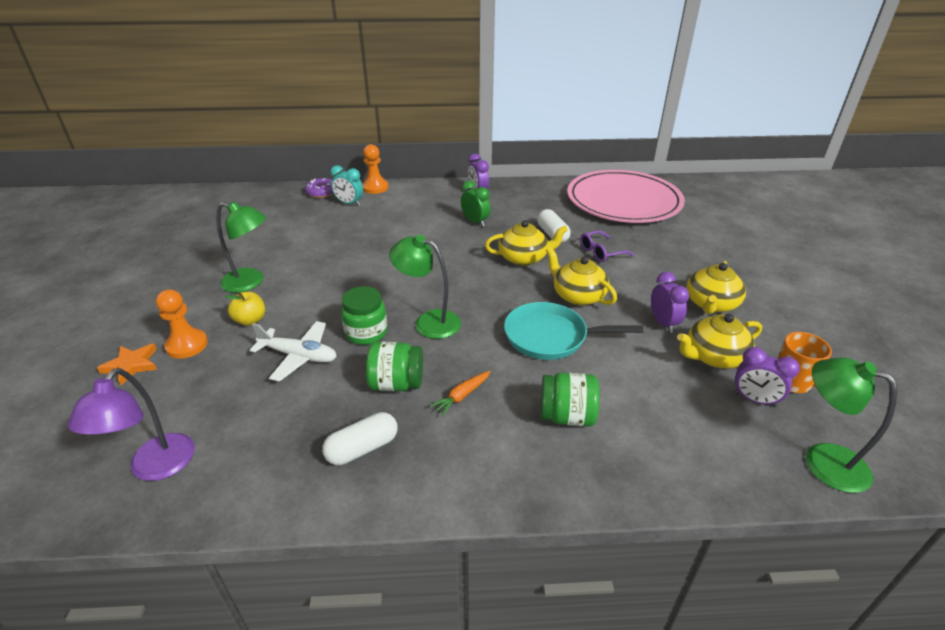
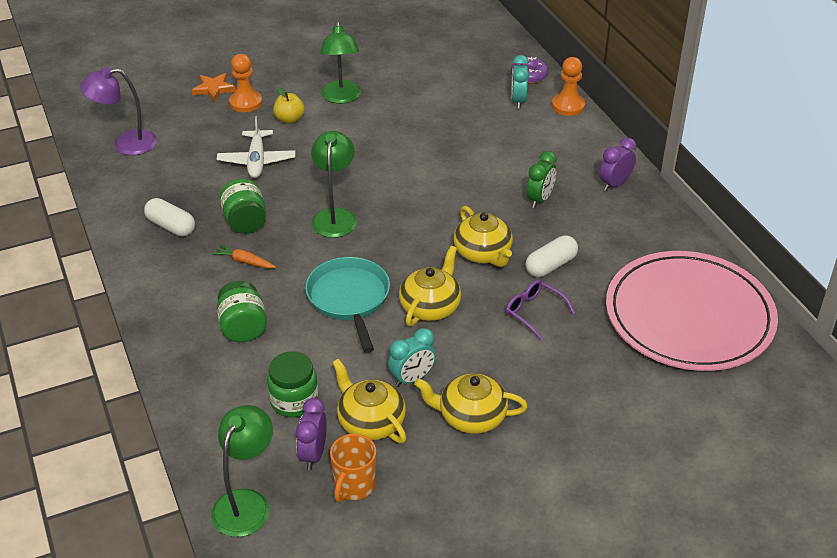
camera: 70 degrees right, 5 degrees up
(366, 333) = (302, 185): green jar -> green jar (294, 401)
(663, 323) = (412, 378): purple clock -> turquoise clock

